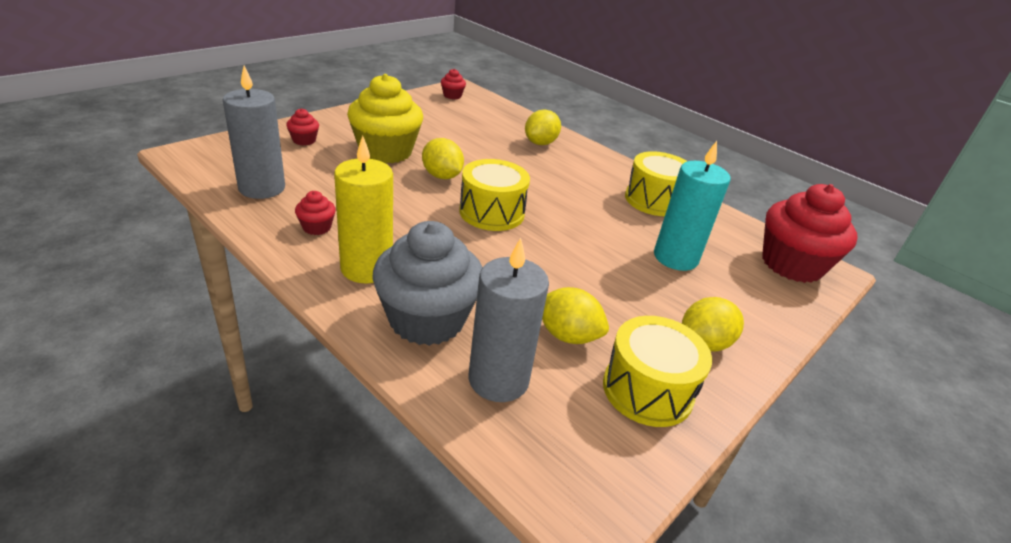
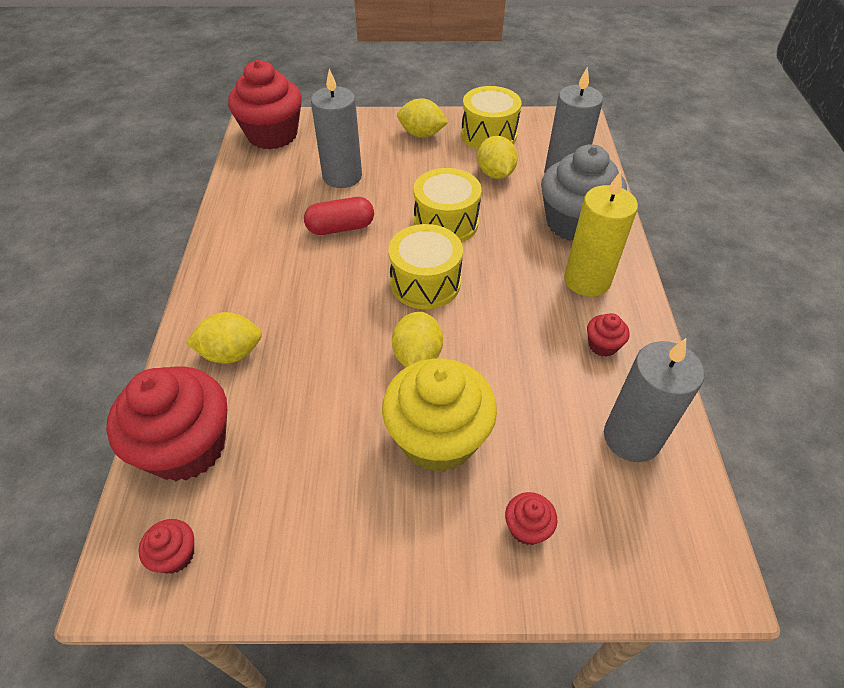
camera: 130 degrees left, 15 degrees up
(499, 115) = (187, 446): none -> red cupcake
(603, 220) = (340, 228): none -> red capsule
(654, 200) = (260, 222): yellow drum -> yellow drum (446, 223)
(675, 257) = (342, 176): turquoise candle -> grey candle

